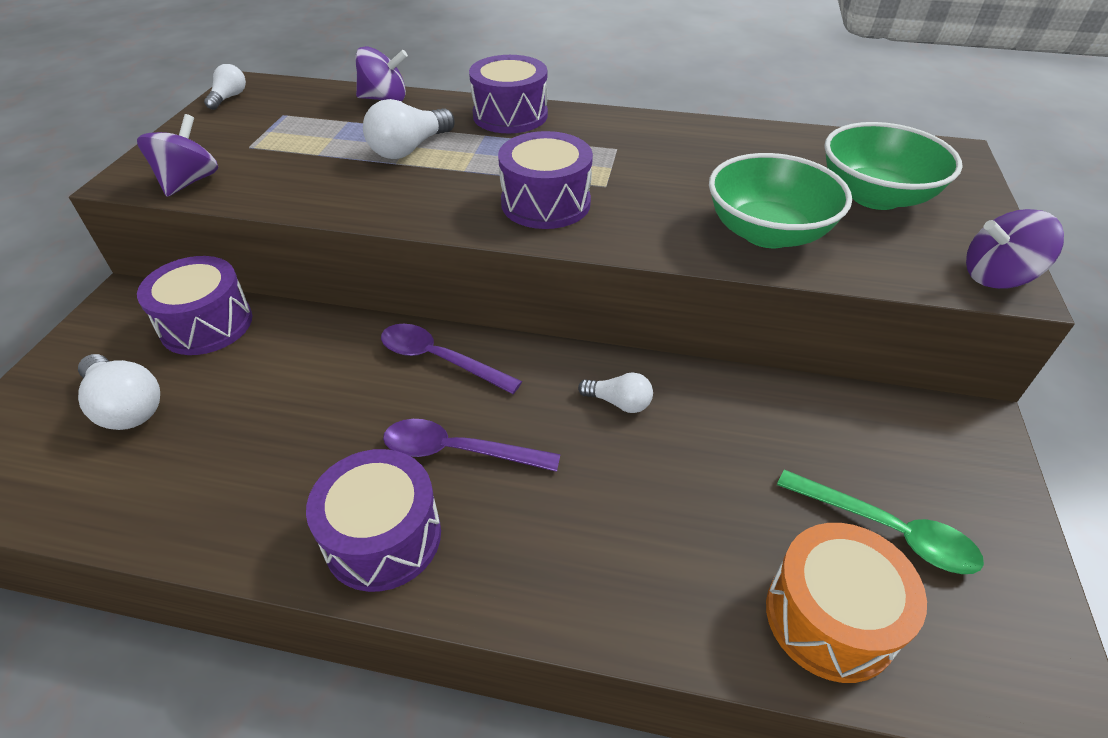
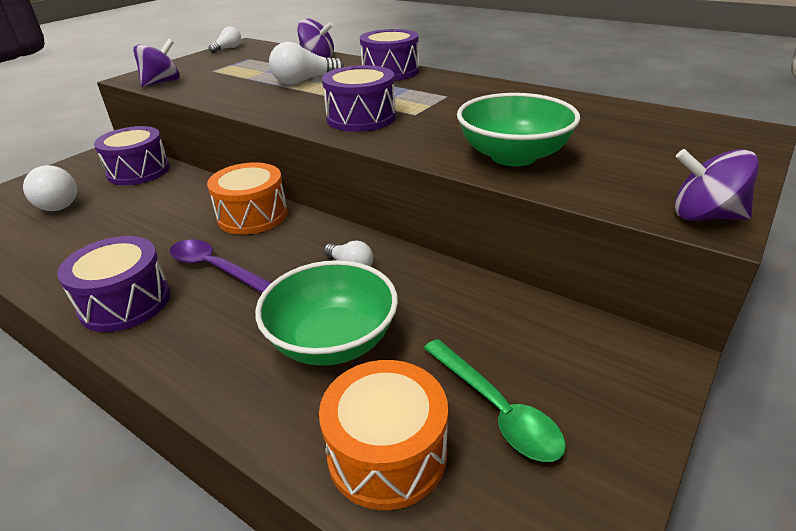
camera: 25 degrees right, 10 degrees down
(439, 359) = (252, 215): purple spoon -> orange drum
(875, 196) = (638, 148): green bowl -> green bowl (332, 341)

